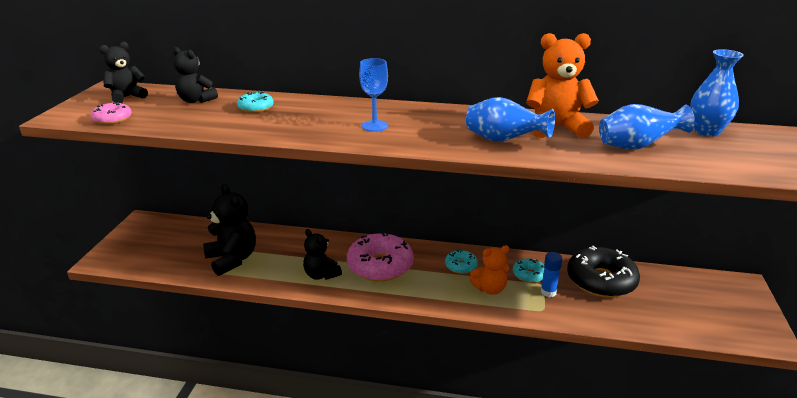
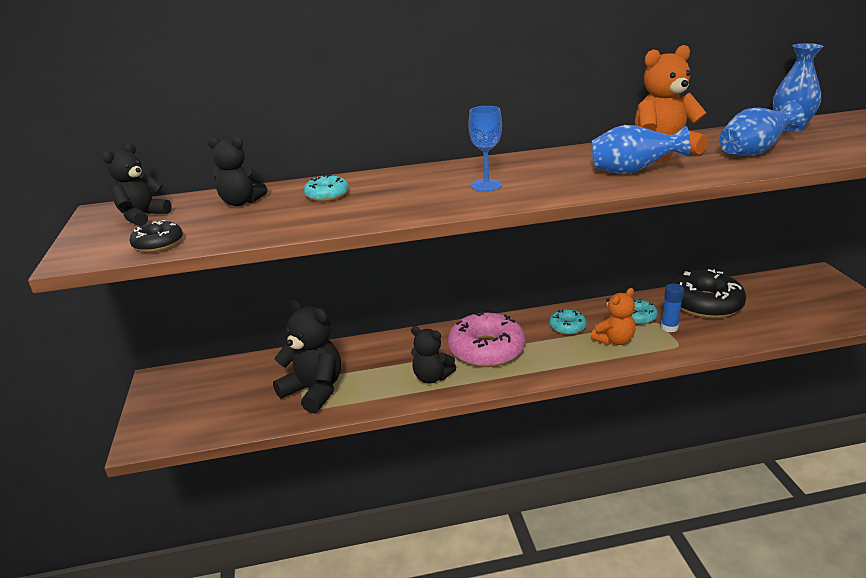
camera: 20 degrees left, 0 degrees up
(112, 119) = (158, 244): pink donut -> black donut

